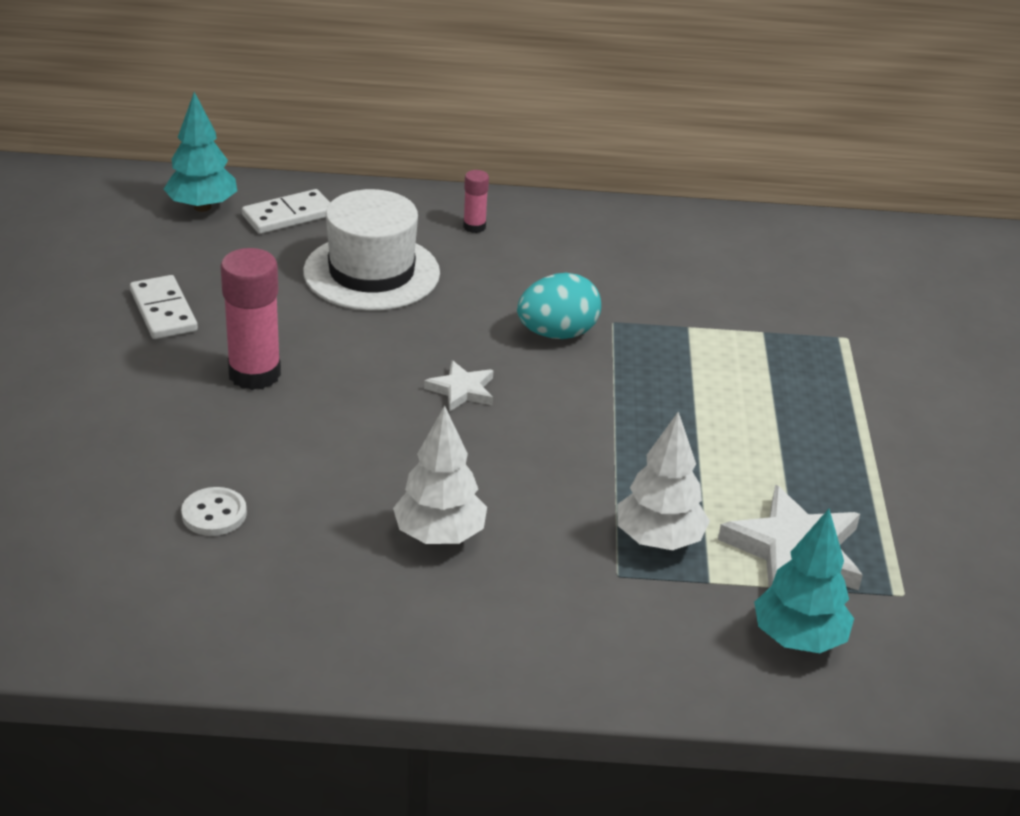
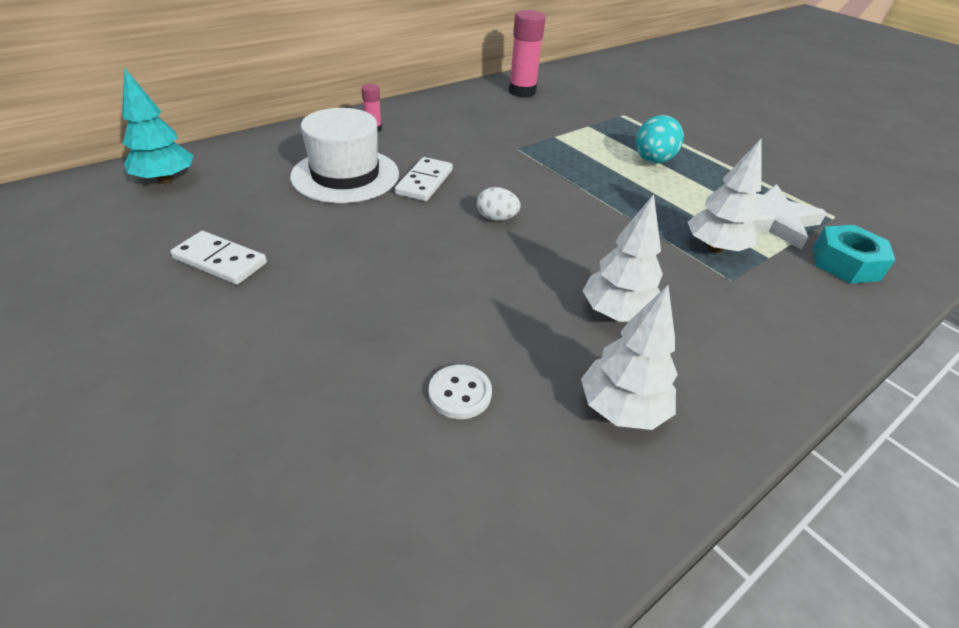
camera: 40 degrees left, 5 degrees up
(254, 374) = (351, 272): pink glue stick -> pink glue stick (522, 91)
(288, 216) = (242, 163): white domino -> white domino (424, 182)
(321, 600) = (622, 409): none -> white tree
(462, 390) = (496, 218): white star -> white egg
(557, 333) = (500, 165): turquoise egg -> turquoise egg (652, 161)
(798, 639) = (845, 263): turquoise tree -> turquoise nut

